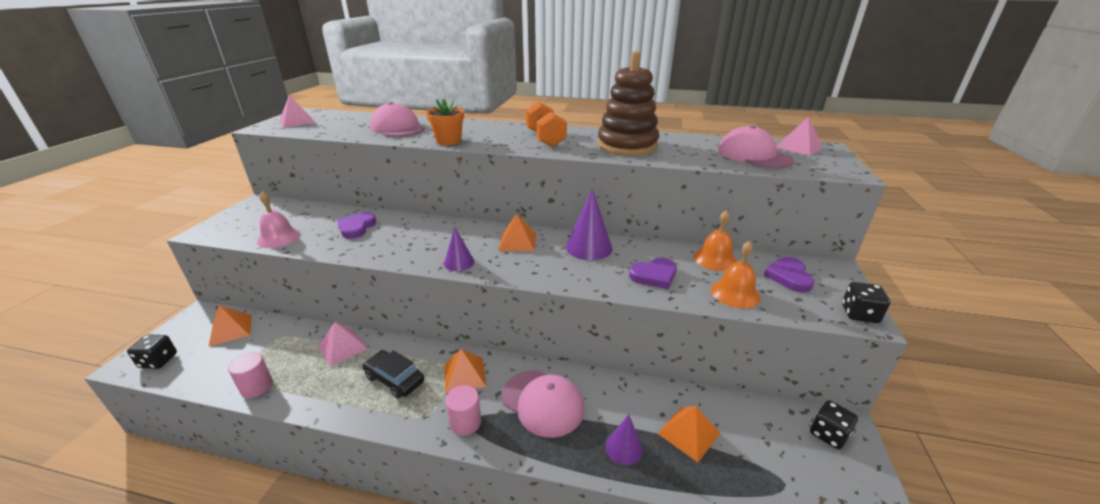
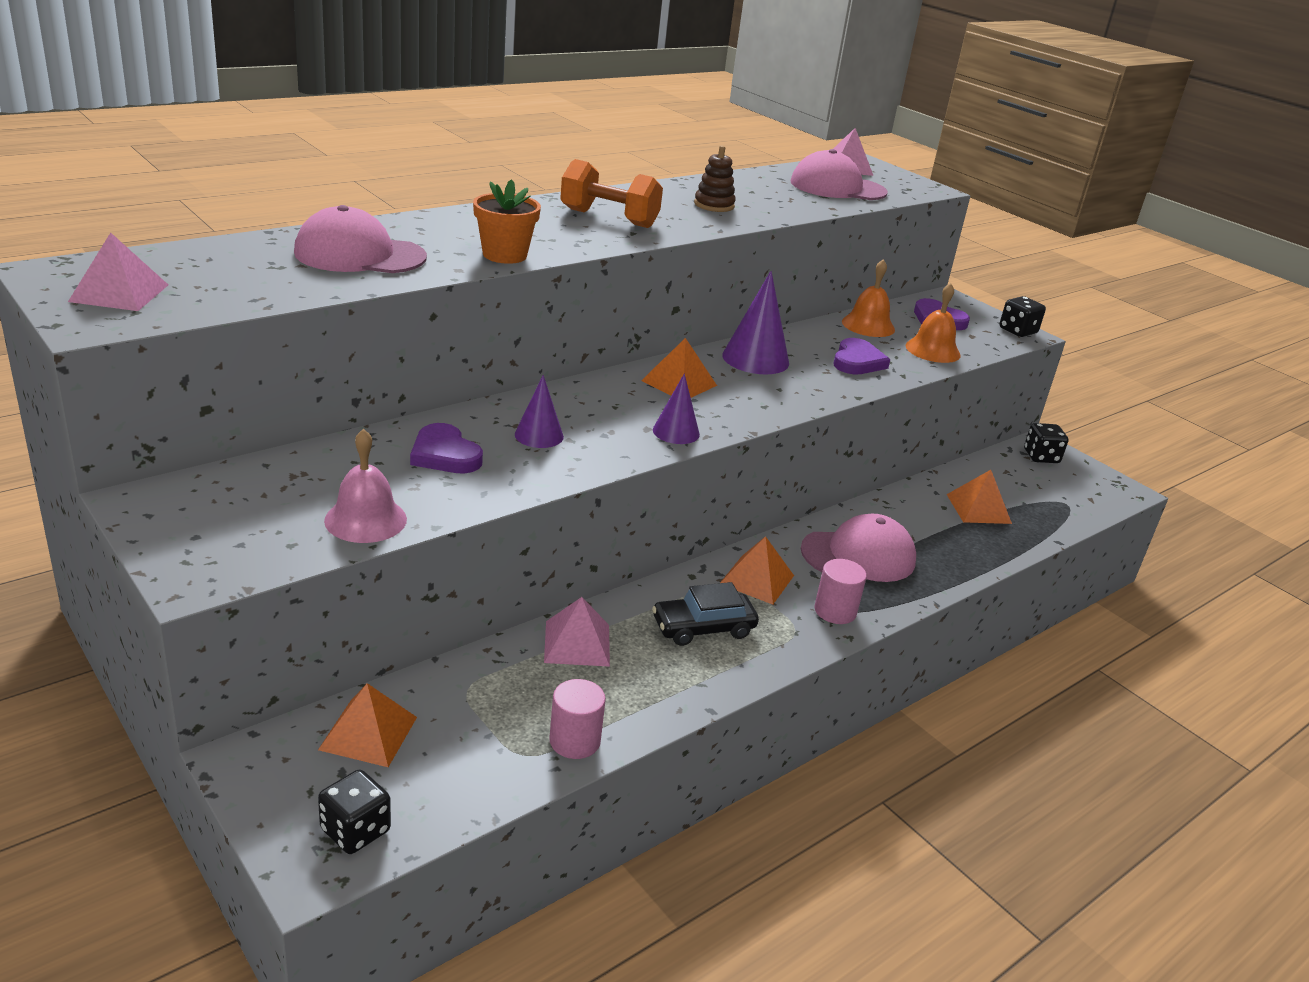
camera: 55 degrees left, 0 degrees up
(624, 448) = (962, 546): purple cone -> purple cone (539, 435)
(627, 146) = (714, 205): brown stacking toy -> brown stacking toy, size x0.46

